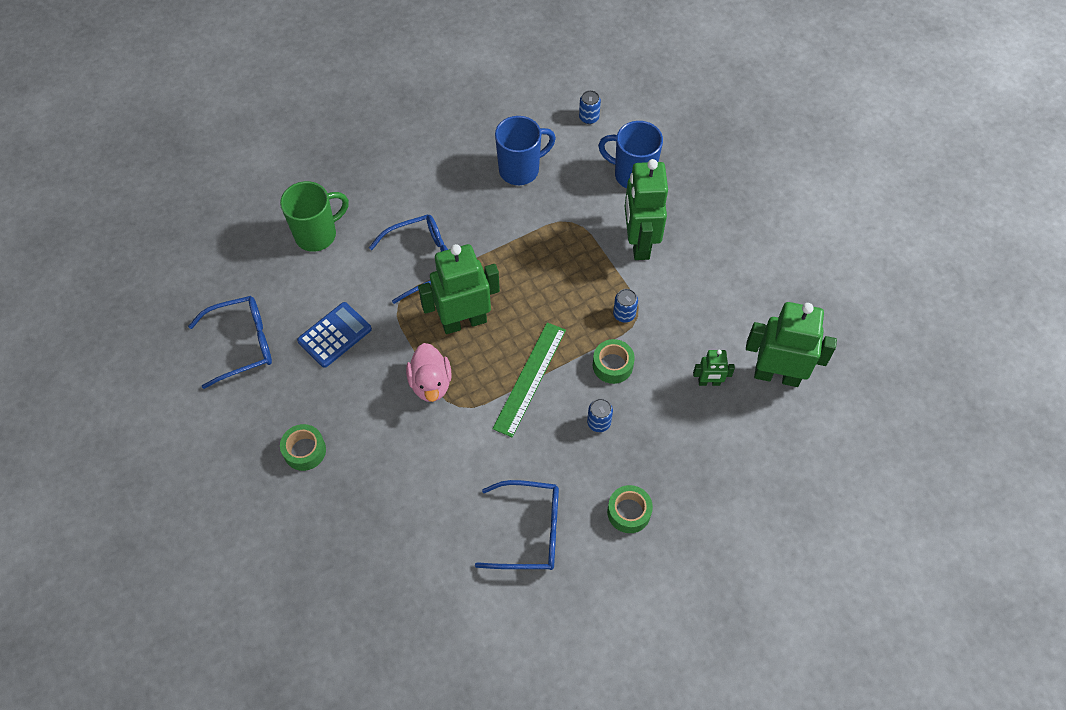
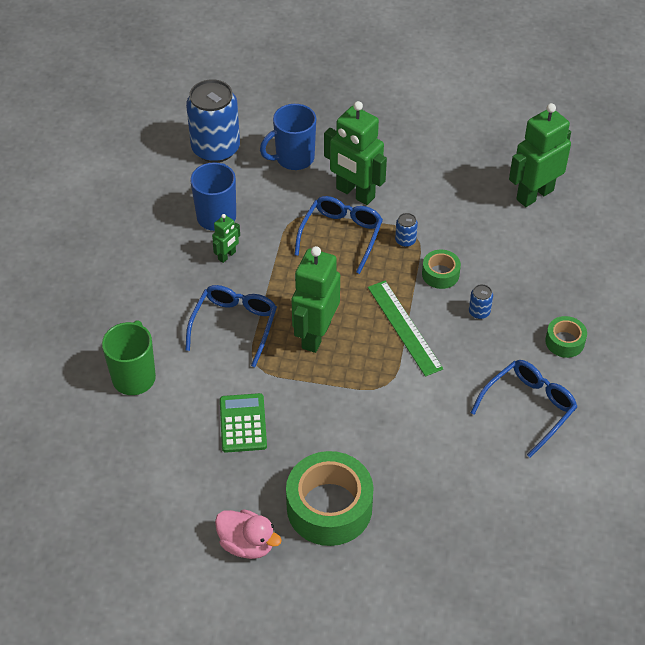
camera: 50 degrees left, 10 degrees down
(242, 344) = (186, 491): blue glasses -> blue glasses (341, 235)
(304, 451) = (329, 507): green tape -> green tape, size x2.01
(334, 335) = (243, 423): blue calculator -> green calculator
(431, 383) = (349, 389): pink duck -> pink duck (247, 544)
(589, 117) = (215, 148): blue can -> blue can, size x2.47
(709, 382) = (505, 232): green robot -> green robot (227, 256)

